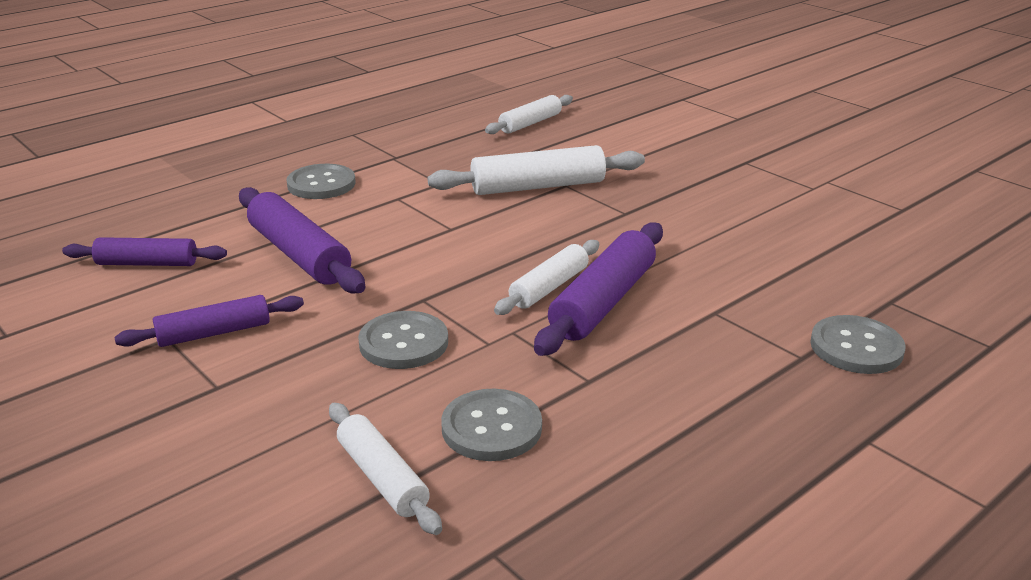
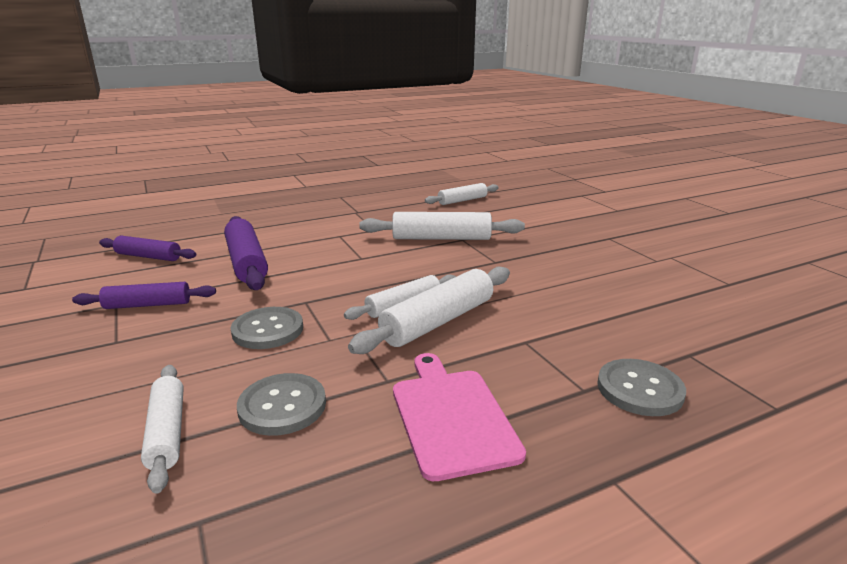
camera: 15 degrees right, 5 degrees down
(321, 184) = (297, 222): grey button -> none
(603, 302) = (438, 321): purple rolling pin -> white rolling pin
(682, 407) = (451, 417): none -> pink cutting board

